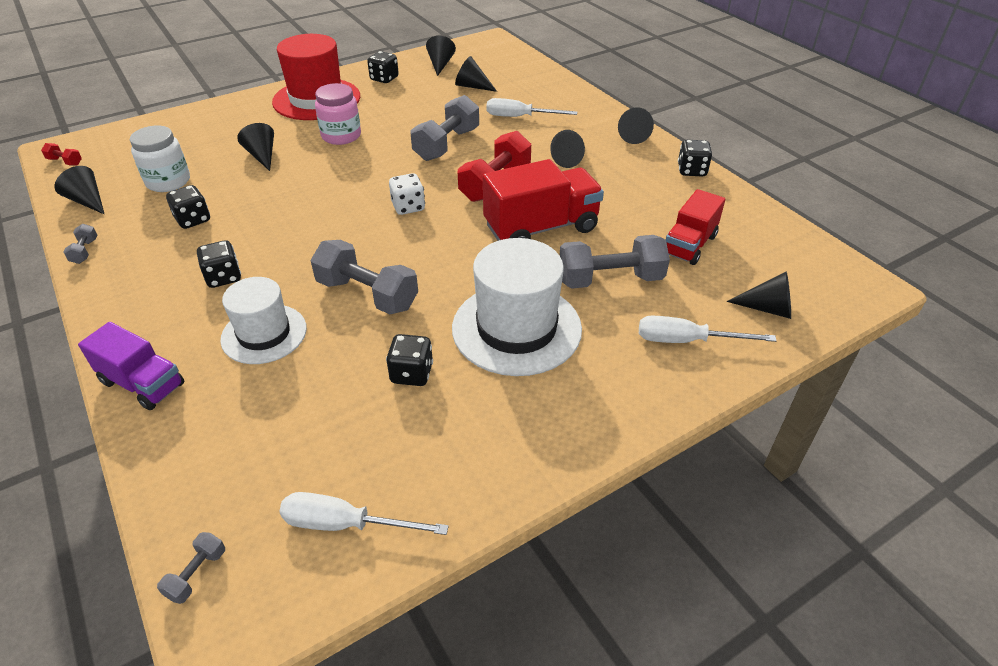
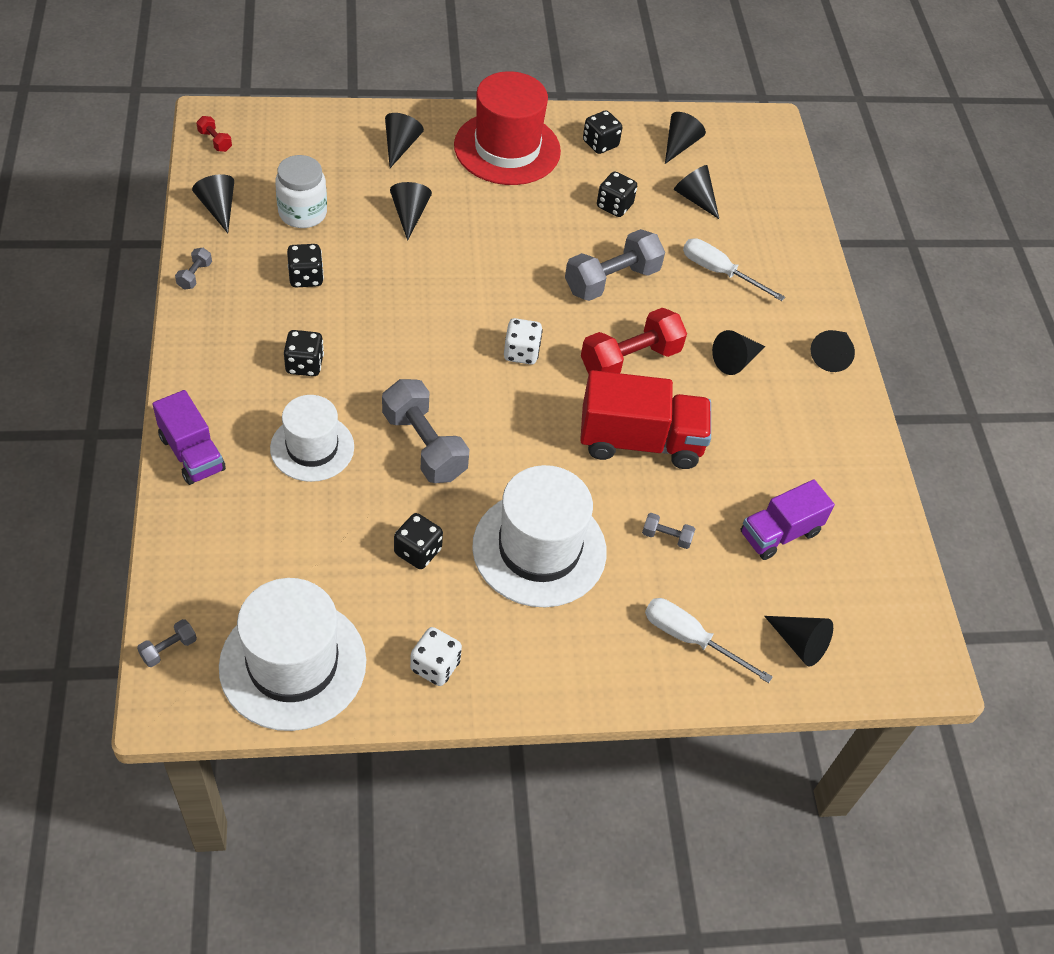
camera: 20 degrees right, 10 degrees up
(231, 121) = (400, 146): none -> black cone
(341, 136) = (505, 219): pink jar -> none
(345, 524) = (293, 664): white screwdriver -> white hat
(489, 460) = (435, 666): none -> white dice
(610, 280) = (666, 537): grey dumbbell -> grey dumbbell, size x0.45
(689, 245) = (779, 533): red truck -> purple truck
(691, 171) = (860, 437): black dice -> black dice (614, 206)

